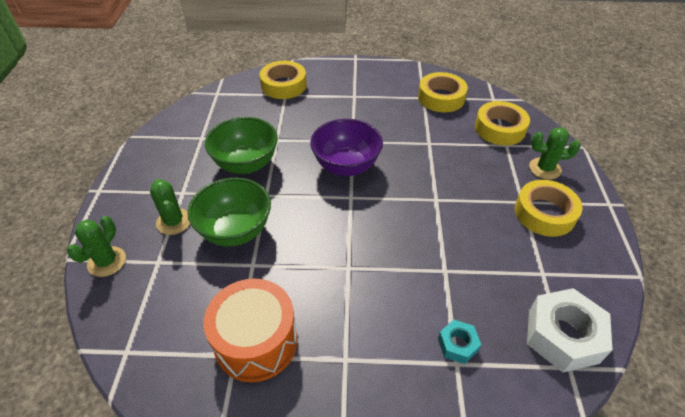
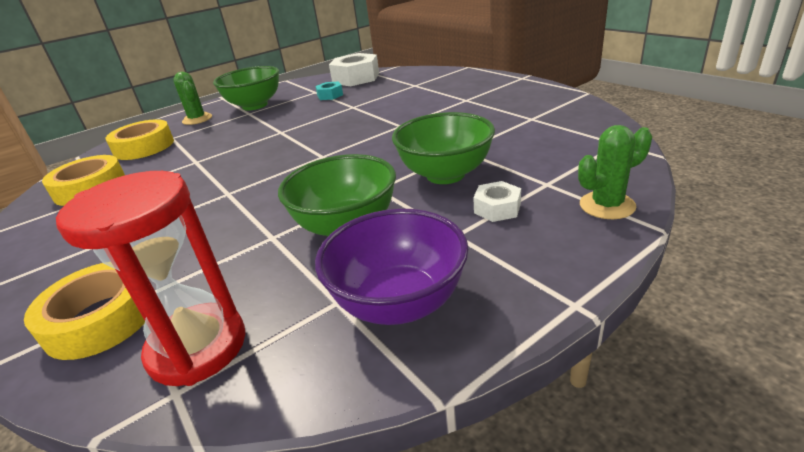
camera: 125 degrees left, 15 degrees down
(174, 222) = (497, 208): green cactus -> white nut
(230, 101) = (198, 347): none -> red hourglass
(256, 341) = (510, 118): orange drum -> none
(346, 166) = (278, 176): purple bowl -> purple bowl (399, 303)
(457, 345) = (403, 88): turquoise nut -> turquoise nut (330, 95)
(544, 213) = (255, 105): yellow tape -> green bowl

